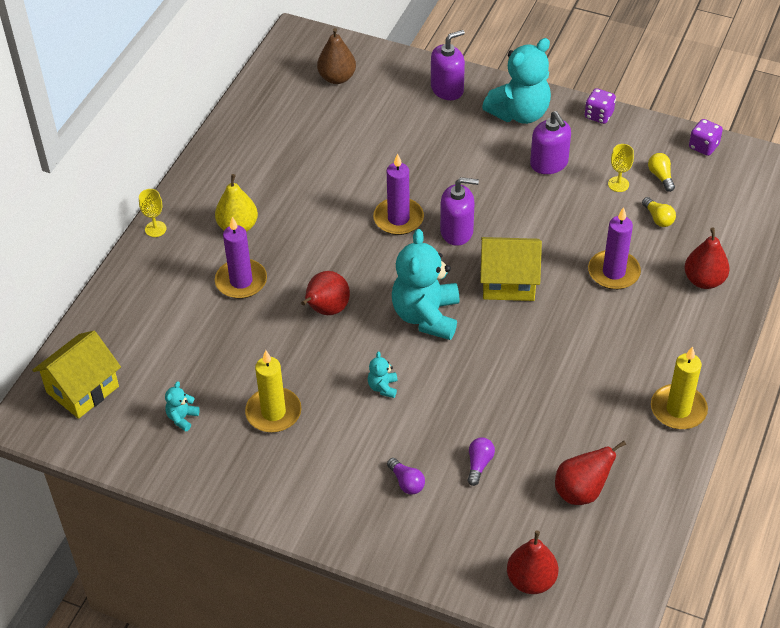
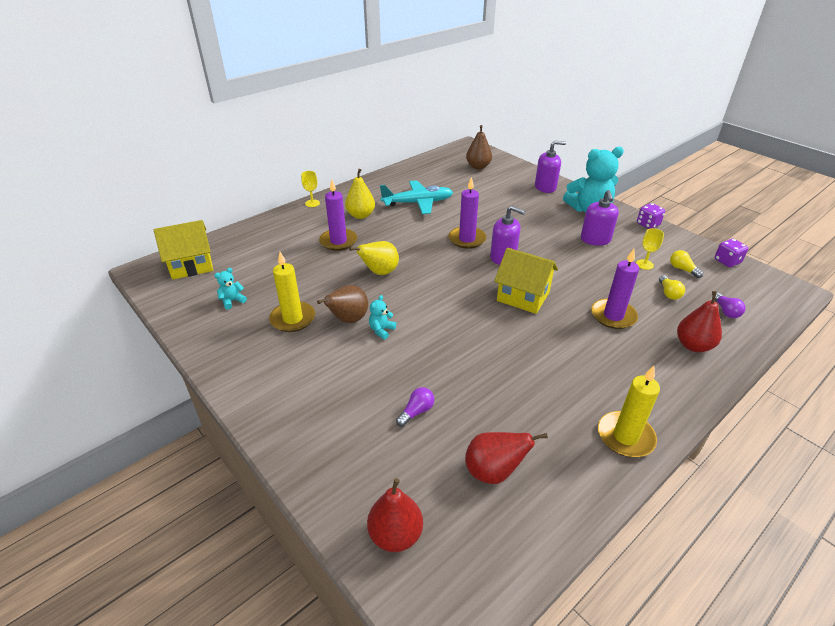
camera: 25 degrees right, 10 degrees down
(298, 177) = (418, 203): none -> turquoise plane
(326, 310) = (379, 272): red pear -> yellow pear
(336, 388) = (348, 319): none -> brown pear
(406, 482) = (348, 402): purple light bulb -> purple light bulb (726, 311)
(426, 316) = (446, 297): turquoise teddy bear -> none
(660, 176) = (682, 269): yellow light bulb -> yellow light bulb turned 45 degrees counterclockwise

